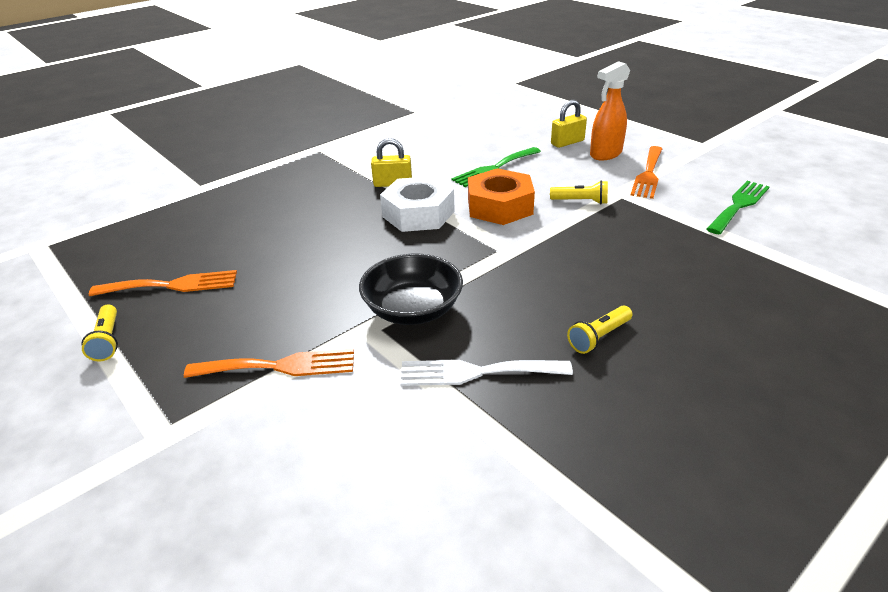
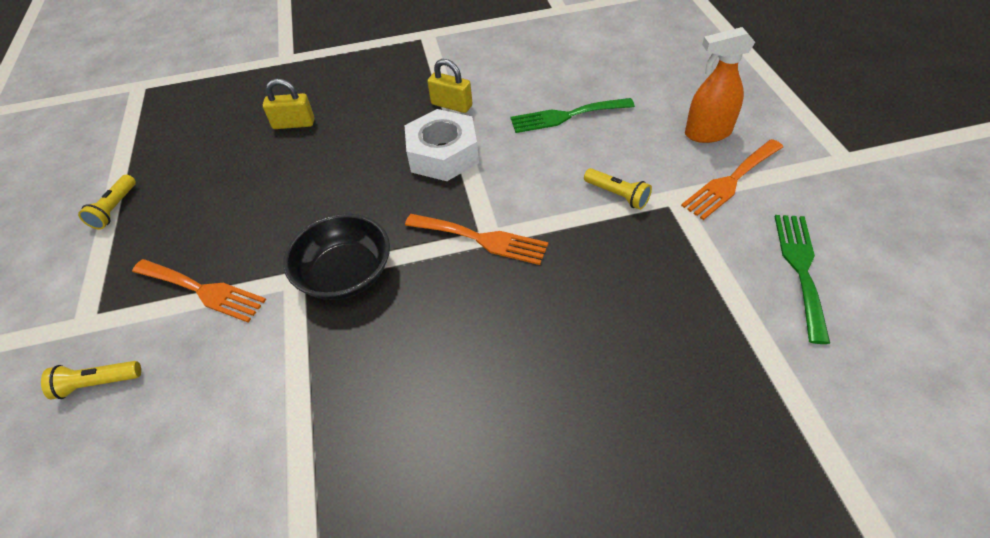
camera: 30 degrees right, 15 degrees up
(172, 285) = (193, 167): orange fork -> orange fork (481, 239)
(476, 372) = (339, 372): white fork -> none
(500, 206) = (527, 172): orange nut -> none
(567, 142) = (678, 101): yellow padlock -> yellow padlock (294, 124)
(599, 337) = (478, 384): yellow flashlight -> yellow flashlight (97, 383)
(739, 205) = (800, 268): green fork -> green fork turned 60 degrees counterclockwise

